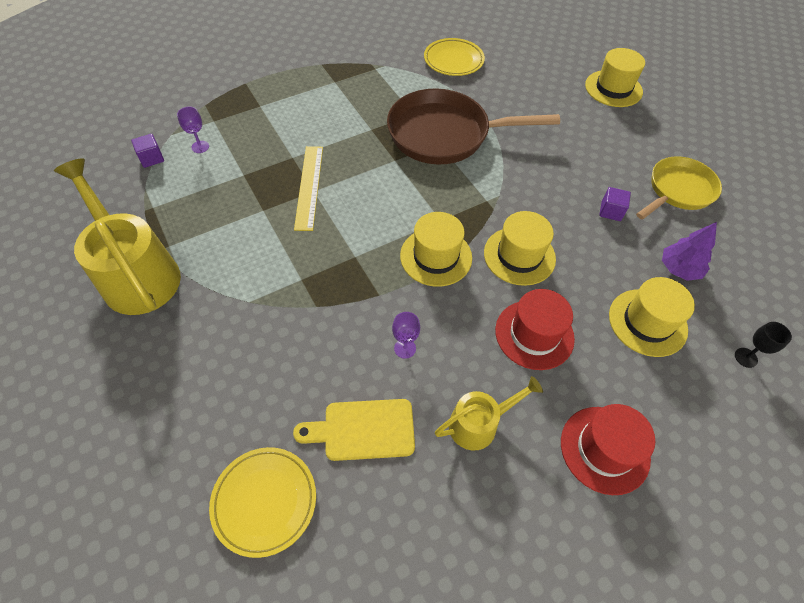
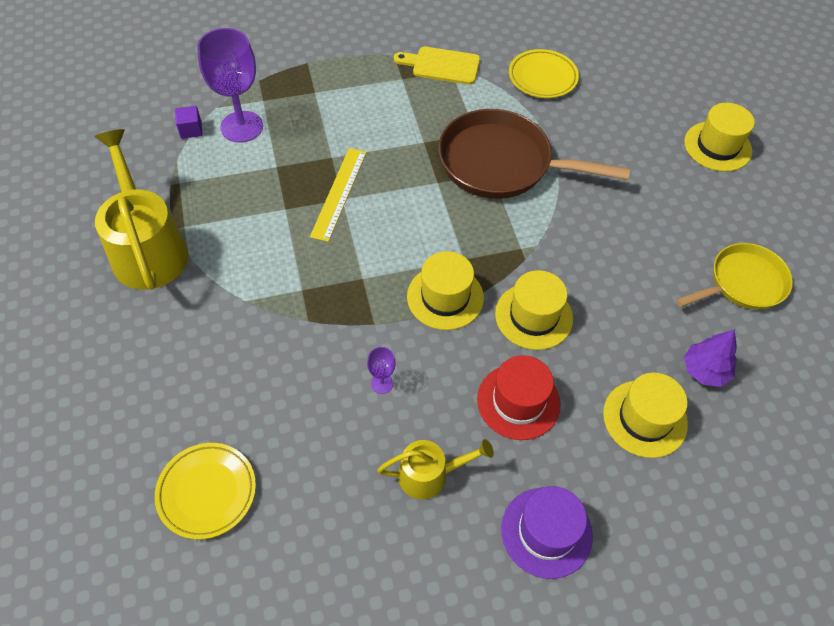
camera: 15 degrees right, 0 degrees up
(200, 147) = (242, 127): purple goblet -> purple goblet, size x2.30
(363, 430) = (316, 451): yellow cutting board -> yellow cutting board (442, 65)
(604, 449) = (546, 532): red hat -> purple hat
(611, 211) = (654, 290): purple cube -> none
(745, 357) = (737, 481): black goblet -> none

